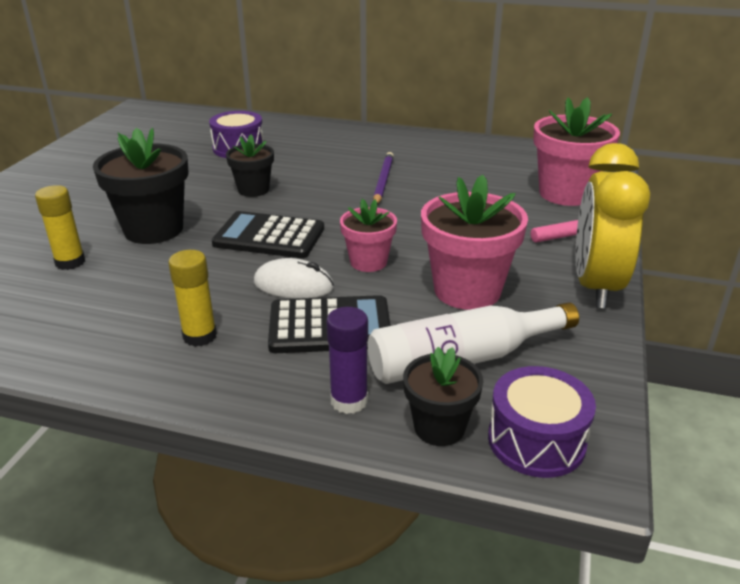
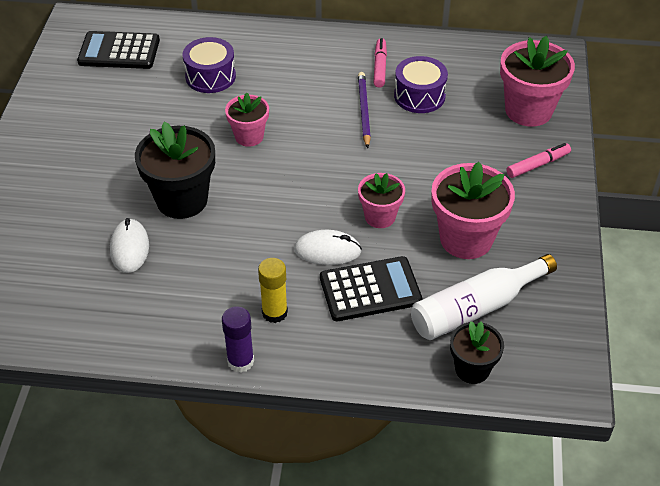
camera: 10 degrees left, 15 degrees up
(70, 262) = (129, 248): yellow glue stick -> white mouse
(253, 190) = (249, 136): black flower pot -> pink flower pot
(269, 236) = (286, 196): black calculator -> black calculator (119, 51)
(349, 401) = (405, 356): purple glue stick -> purple glue stick (240, 361)
(412, 153) = (380, 67): none -> pink marker
(536, 440) = (537, 370): purple drum -> purple drum (419, 96)
(595, 286) = (563, 222): yellow clock -> none

